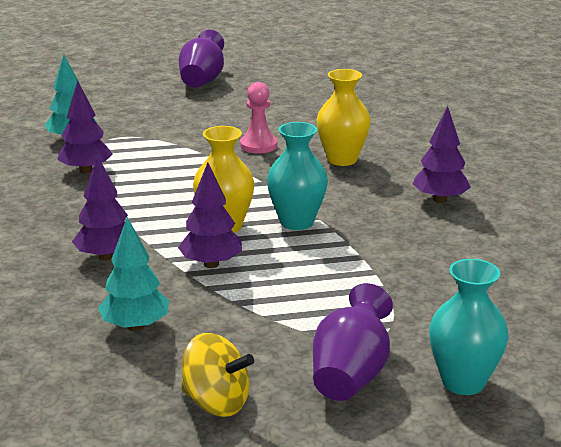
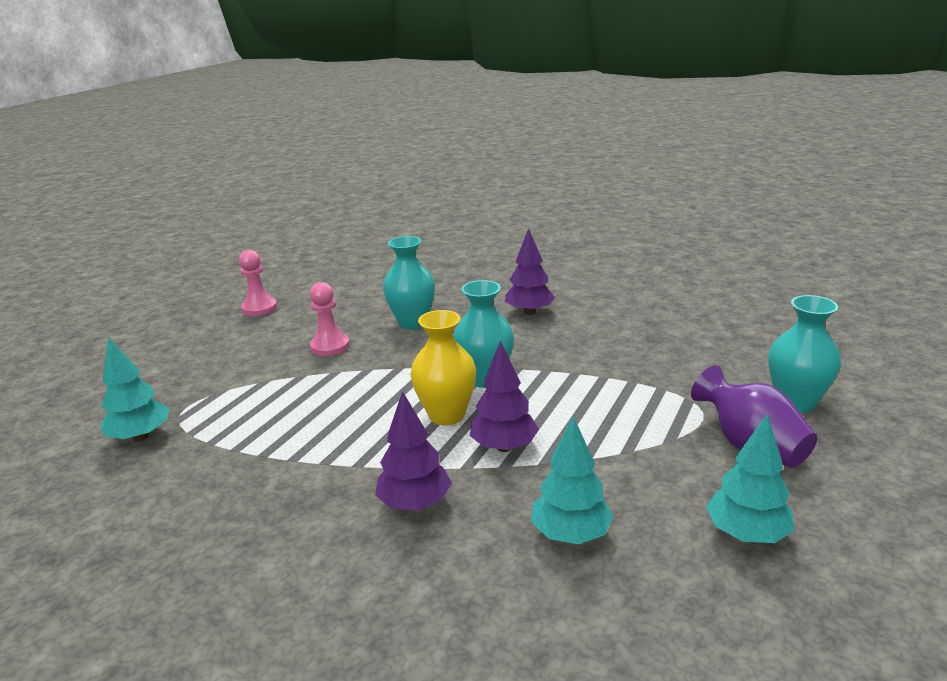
camera: 50 degrees left, 0 degrees up
(86, 170) = (221, 452): purple tree -> none
(202, 81) = (163, 326): purple vase -> none
(216, 402) = (747, 534): yellow spinning top -> turquoise tree
(275, 97) = (259, 308): none -> pink pawn
(342, 159) = (412, 322): yellow vase -> turquoise vase

